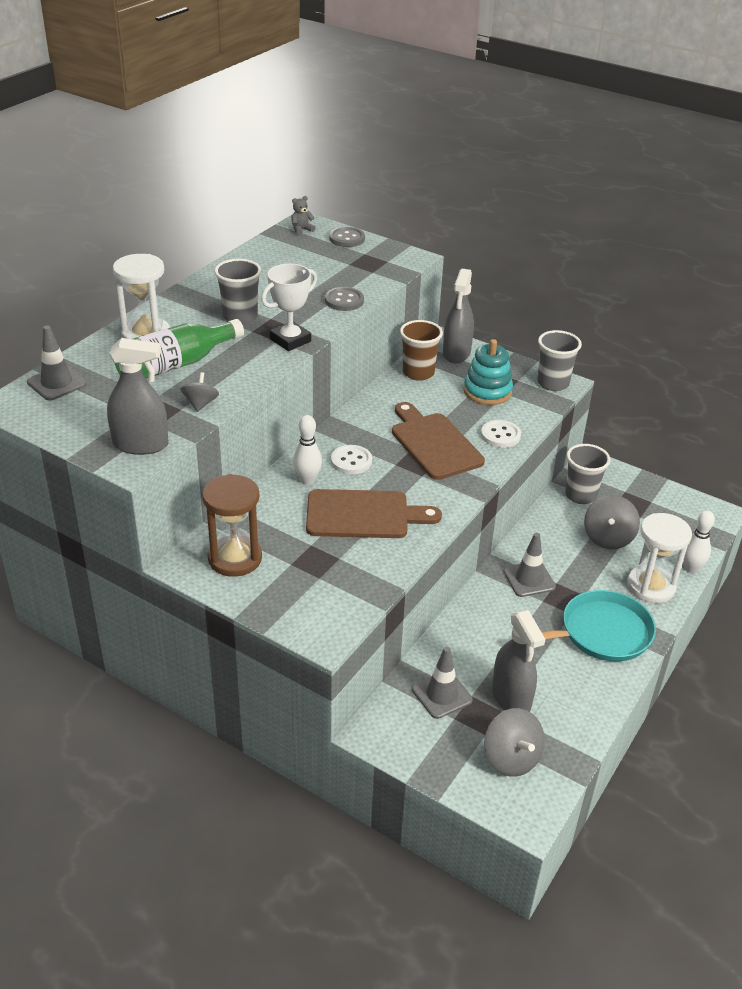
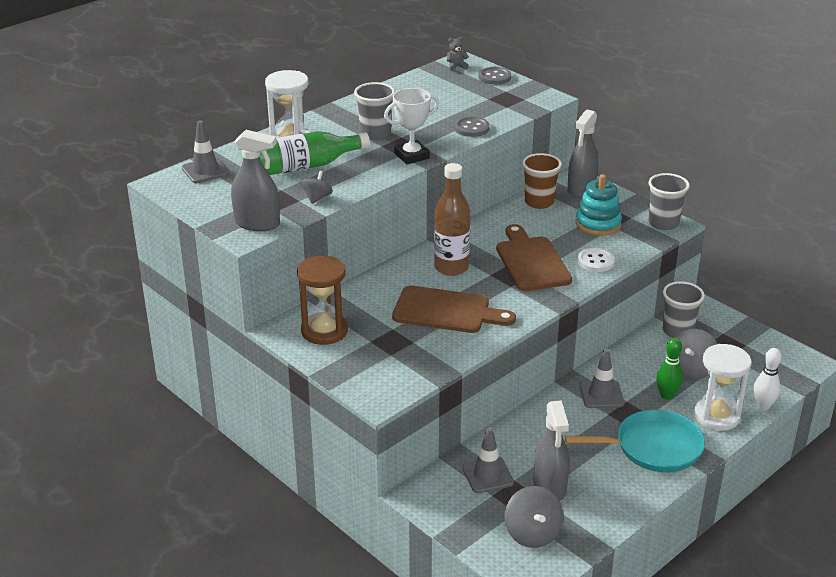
camera: 15 degrees right, 5 degrees down
(307, 480) = (407, 278): white bowling pin -> none
(351, 461) = (451, 267): white button -> brown bottle
(594, 570) = (667, 395): none -> green bowling pin

